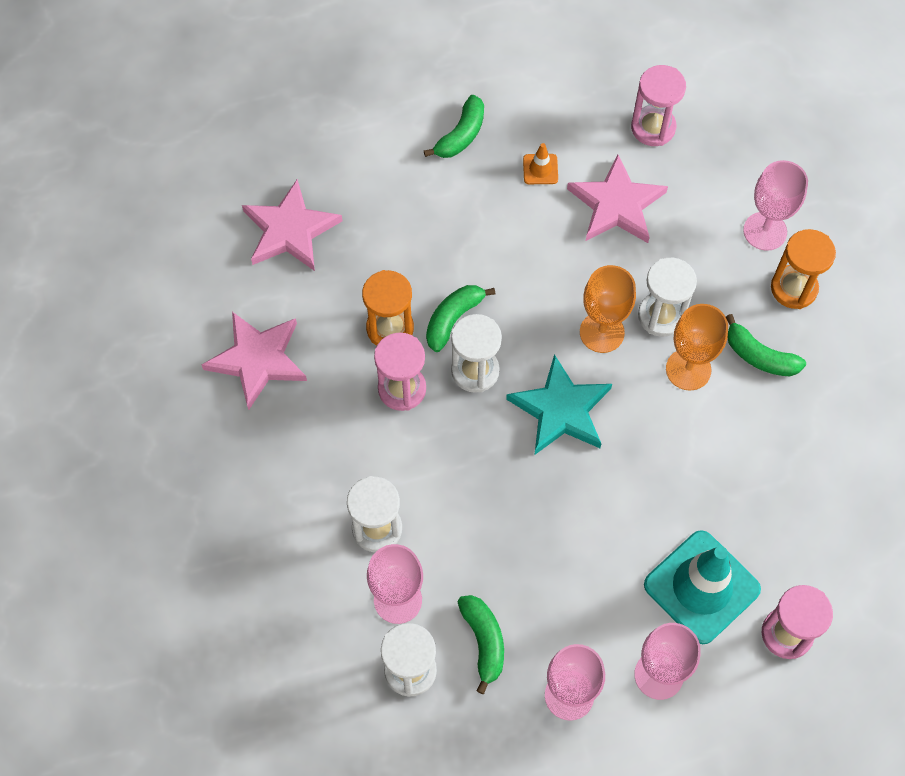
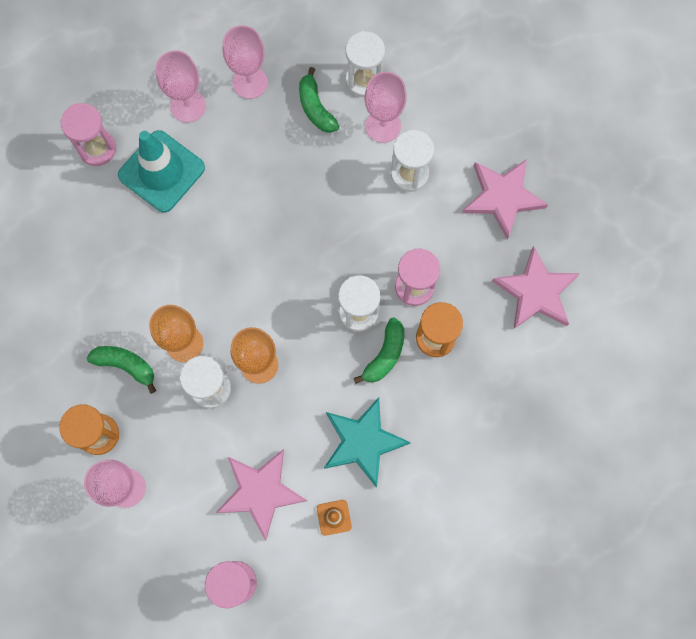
camera: 170 degrees right, 10 degrees up
(290, 230) = (542, 415): pink star -> pink star (502, 197)
(461, 135) = (412, 542): green banana -> none
(561, 410) = (284, 291): turquoise star -> turquoise star (363, 442)

